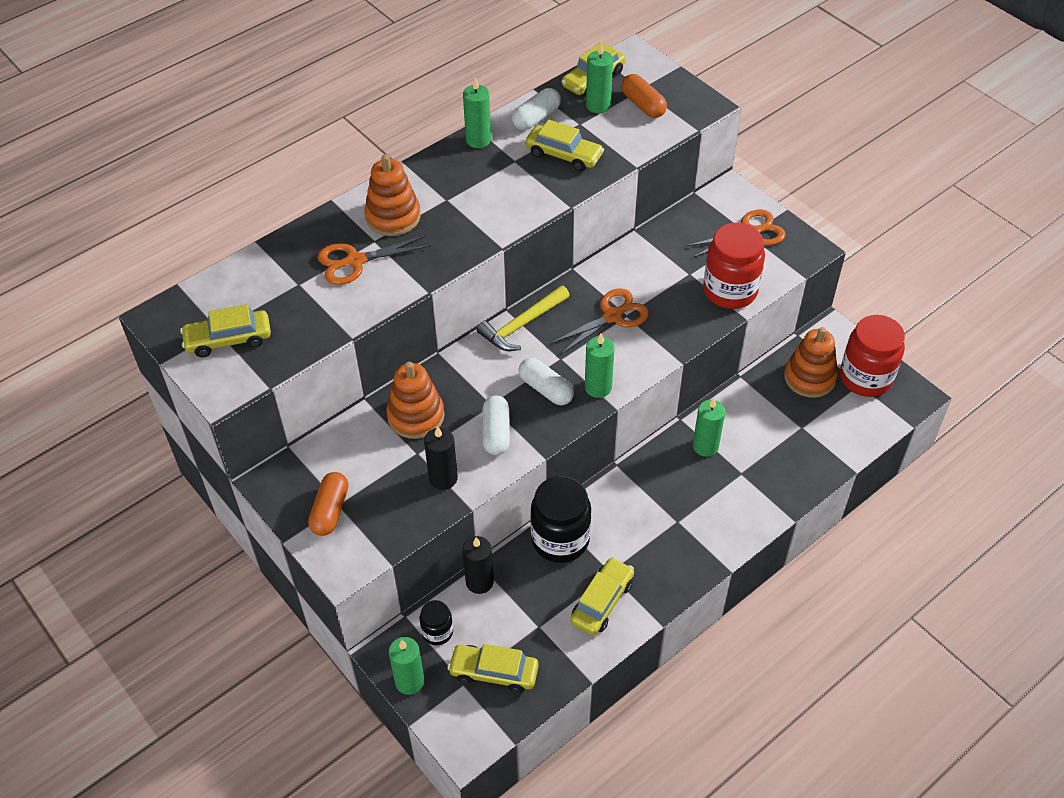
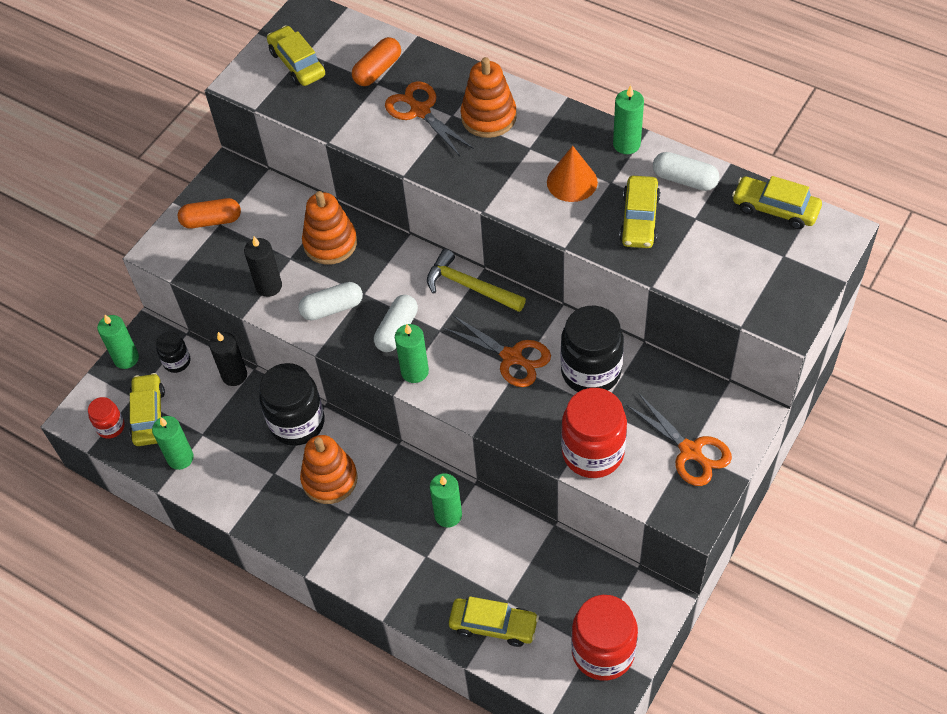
camera: 75 degrees right, 5 degrees up
(492, 713) = (111, 427): none -> red jar
(500, 183) = (572, 182): none -> orange cone
(598, 105) = (733, 225): green candle -> green candle (180, 458)
(602, 602) = (240, 476): yellow car -> yellow car (493, 625)
(643, 105) = (756, 264): orange capsule -> orange capsule (377, 70)
(649, 270) = (591, 371): none -> black jar
(809, 378) = (579, 594): orange stacking toy -> orange stacking toy (329, 479)

